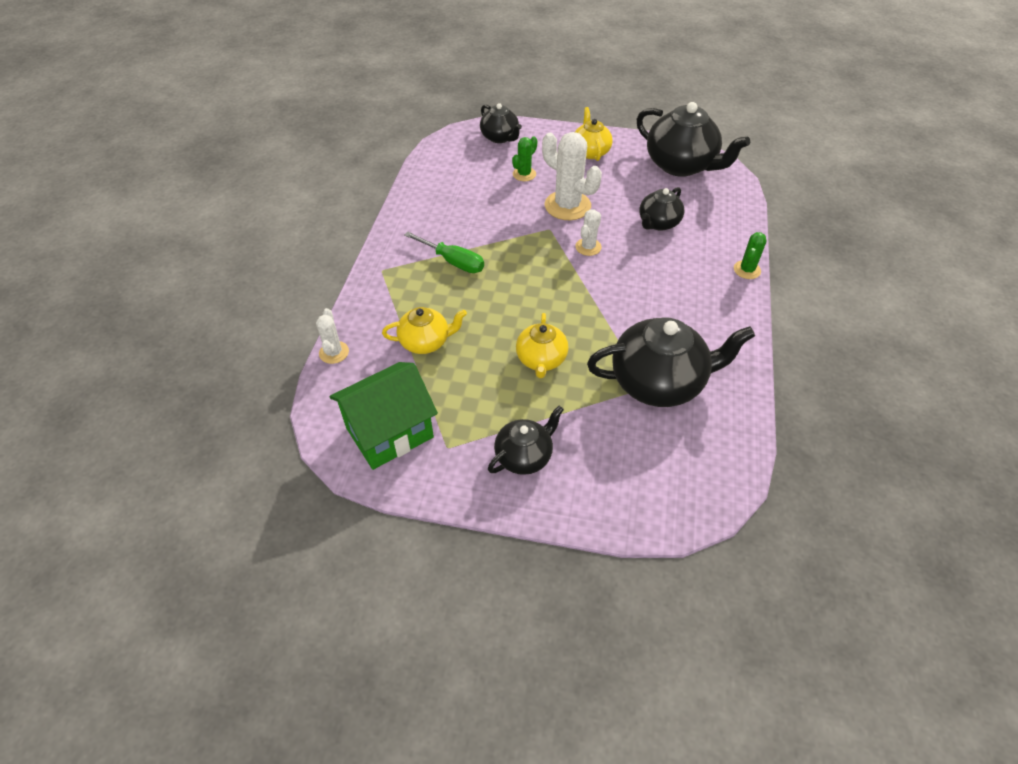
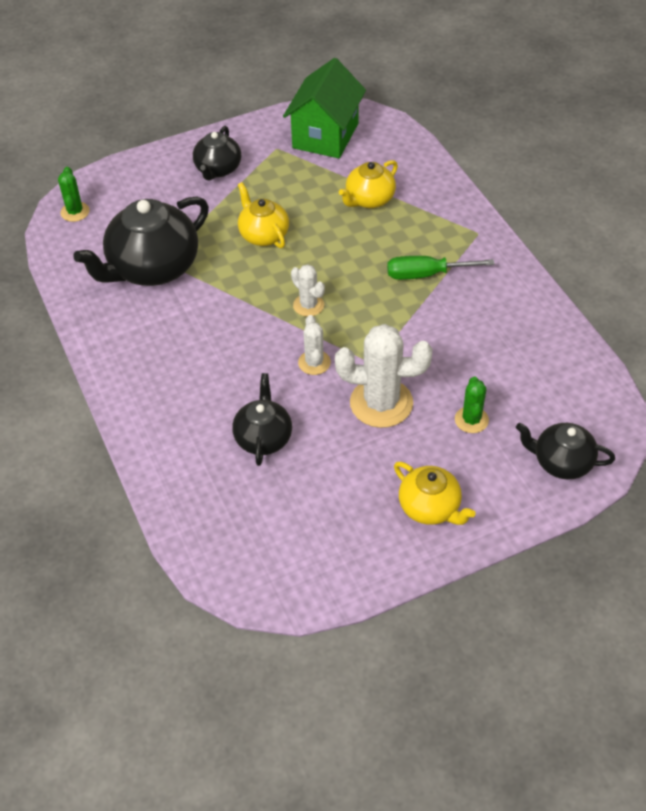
camera: 145 degrees right, 0 degrees up
(334, 352) = (428, 157): white cactus -> white cactus (308, 305)
(681, 165) = (298, 555): black teapot -> none
(747, 270) = (130, 428): green cactus -> green cactus (75, 212)

